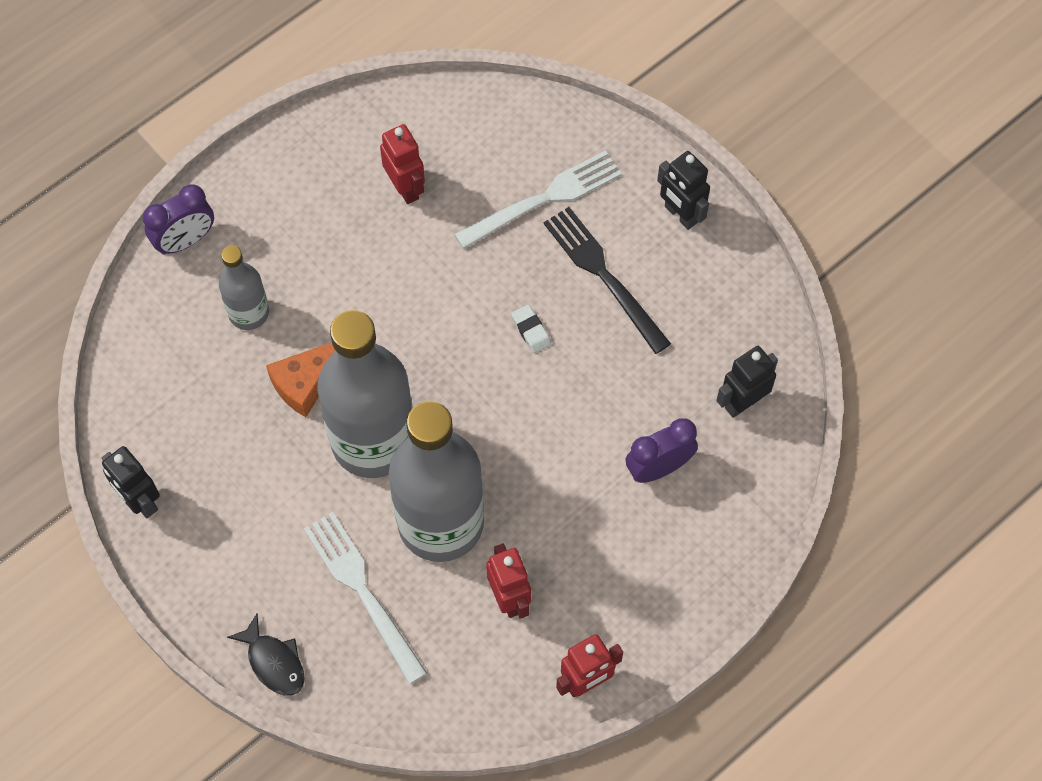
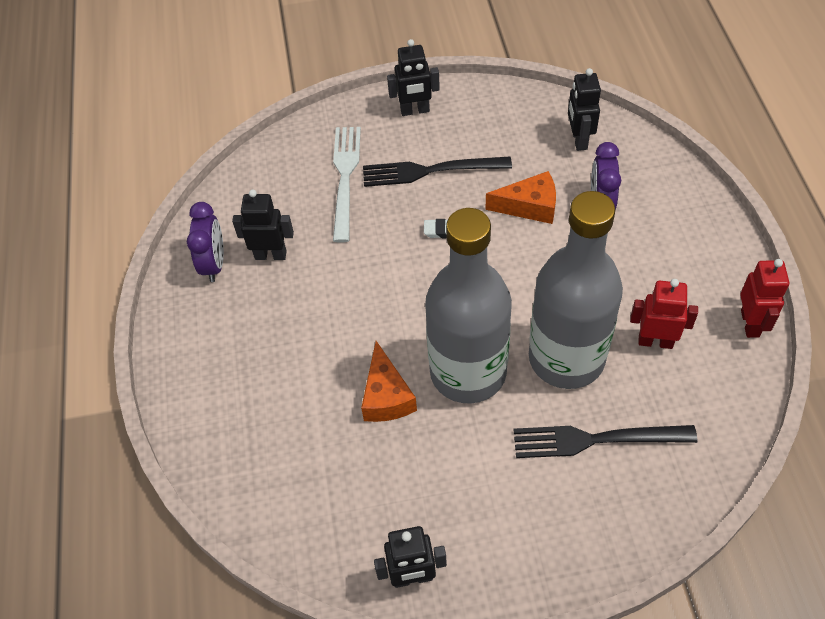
camera: 55 degrees left, 10 degrees down
(185, 241) = (196, 426): purple clock -> purple clock (214, 264)
(249, 313) = (295, 409): grey bottle -> none
(274, 662) = (625, 538): black fish -> none
(361, 590) = (594, 440): white fork -> black fork
(405, 188) = (270, 255): red robot -> black robot
(614, 397) = (529, 206): none -> orange cheese

